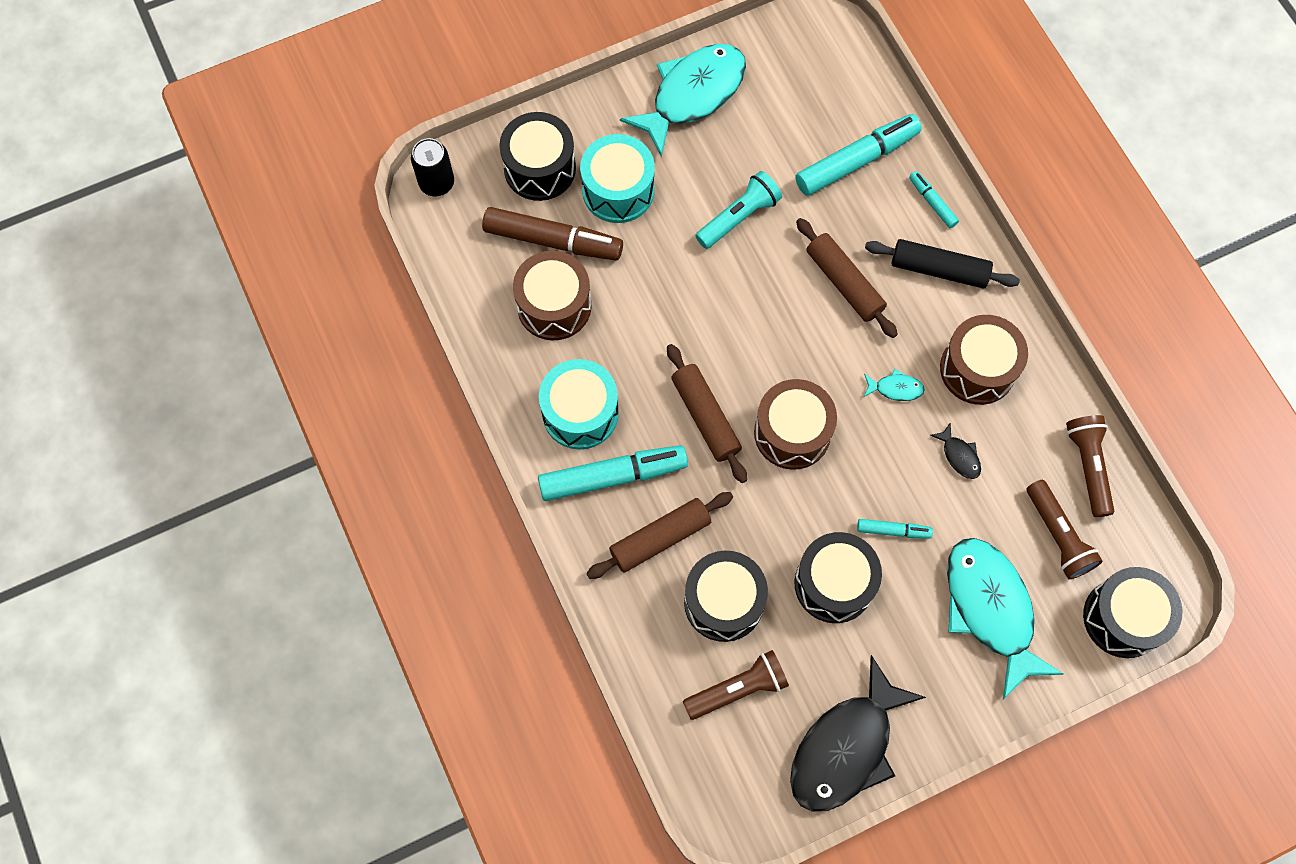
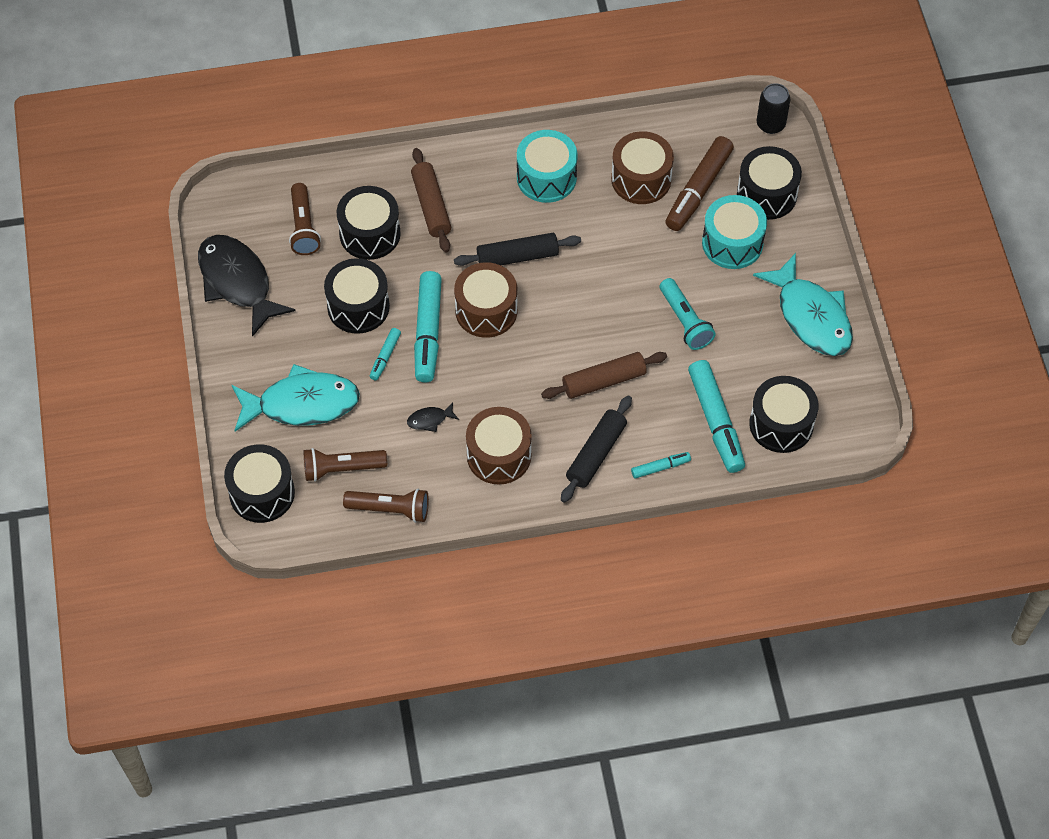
camera: 105 degrees right, 10 degrees down
(613, 476) = (489, 187): turquoise marker -> turquoise marker (428, 332)
(705, 417) = (517, 257): brown rolling pin -> black rolling pin
(838, 98) = (781, 424): none -> black drum
(895, 388) = (500, 391): turquoise fish -> none

